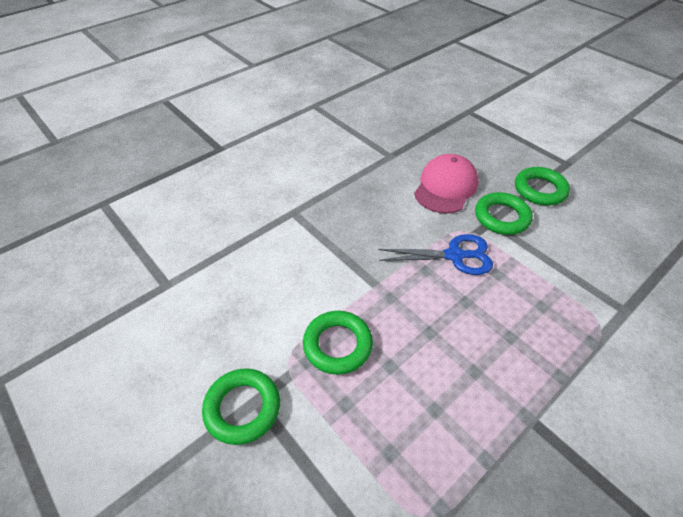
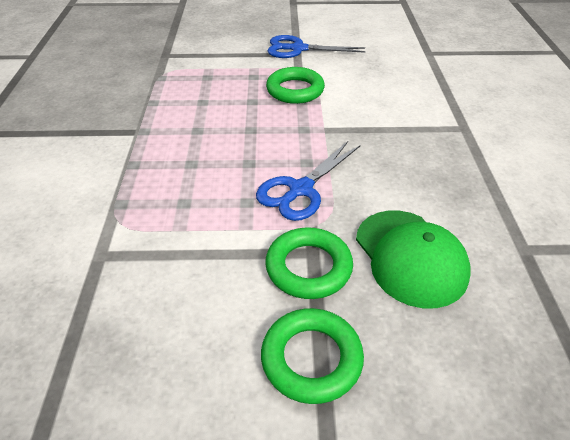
camera: 130 degrees right, 5 degrees down
(242, 408) = (298, 49): green ring -> blue scissors
(445, 187) = (410, 257): pink cap -> green cap

